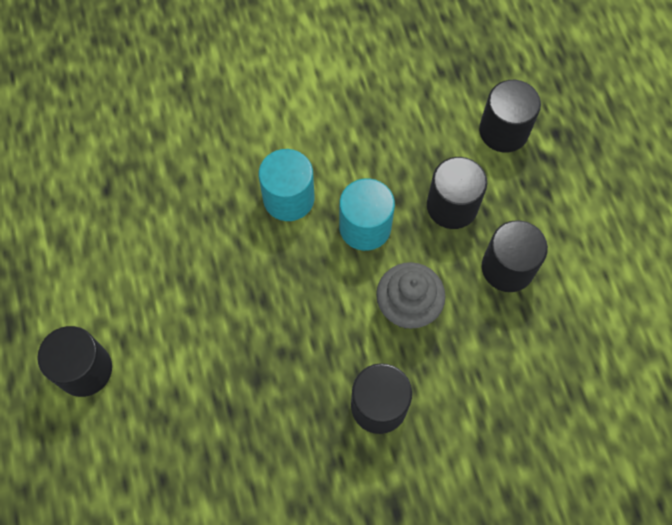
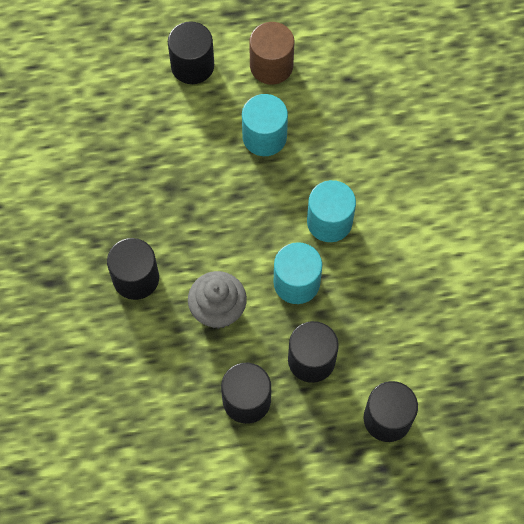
camera: 95 degrees right, 0 degrees up
(86, 275) = (271, 66): none -> brown cylinder
(184, 275) = (264, 137): none -> turquoise cylinder

